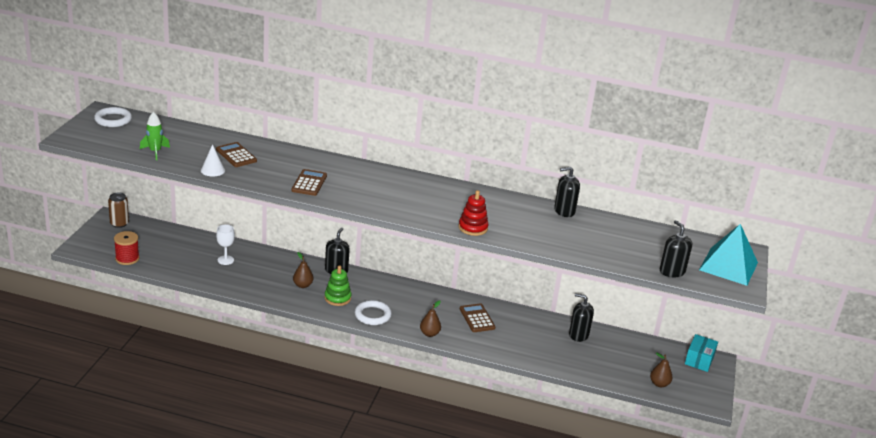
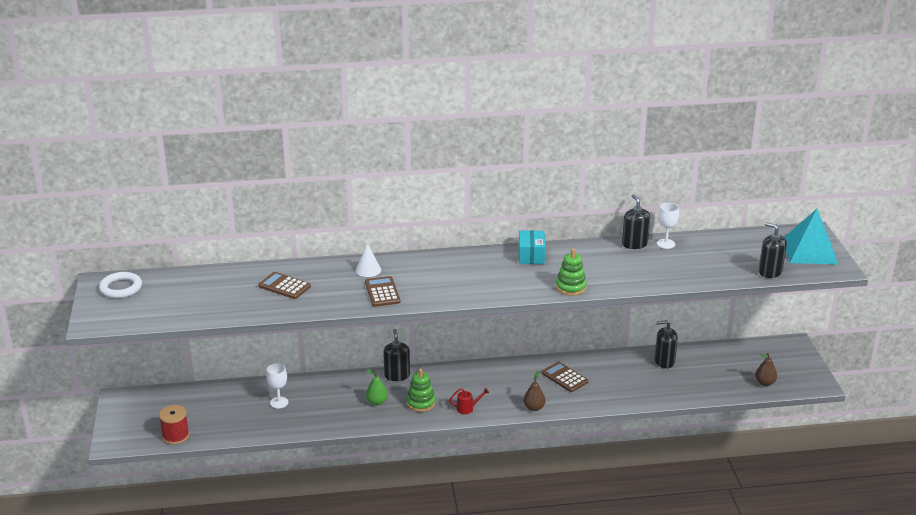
camera: 20 degrees left, 0 degrees up
(119, 223) = (135, 401): brown can -> none
(155, 152) = (199, 309): green rocket -> none
(212, 170) = (276, 309): white cone -> white cone (368, 270)
(303, 285) = (377, 402): brown pear -> green pear
(372, 315) = (467, 408): white ring -> red watering can
(473, 228) = (571, 287): red stacking toy -> green stacking toy
(564, 211) = (634, 244): black soap dispenser -> black soap dispenser turned 105 degrees clockwise
(593, 219) = (665, 244): none -> white goblet
(699, 360) = (780, 348): turquoise box -> turquoise box (531, 255)

